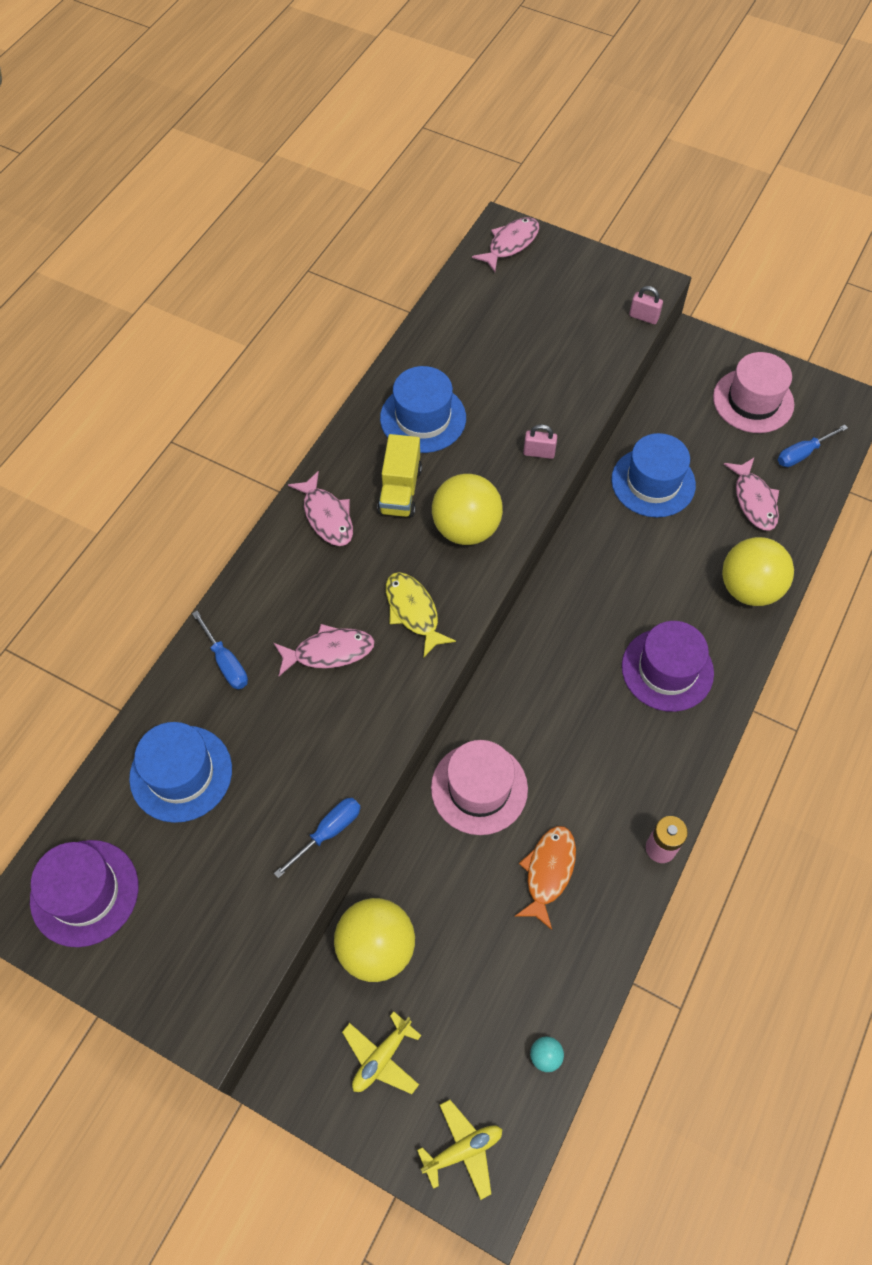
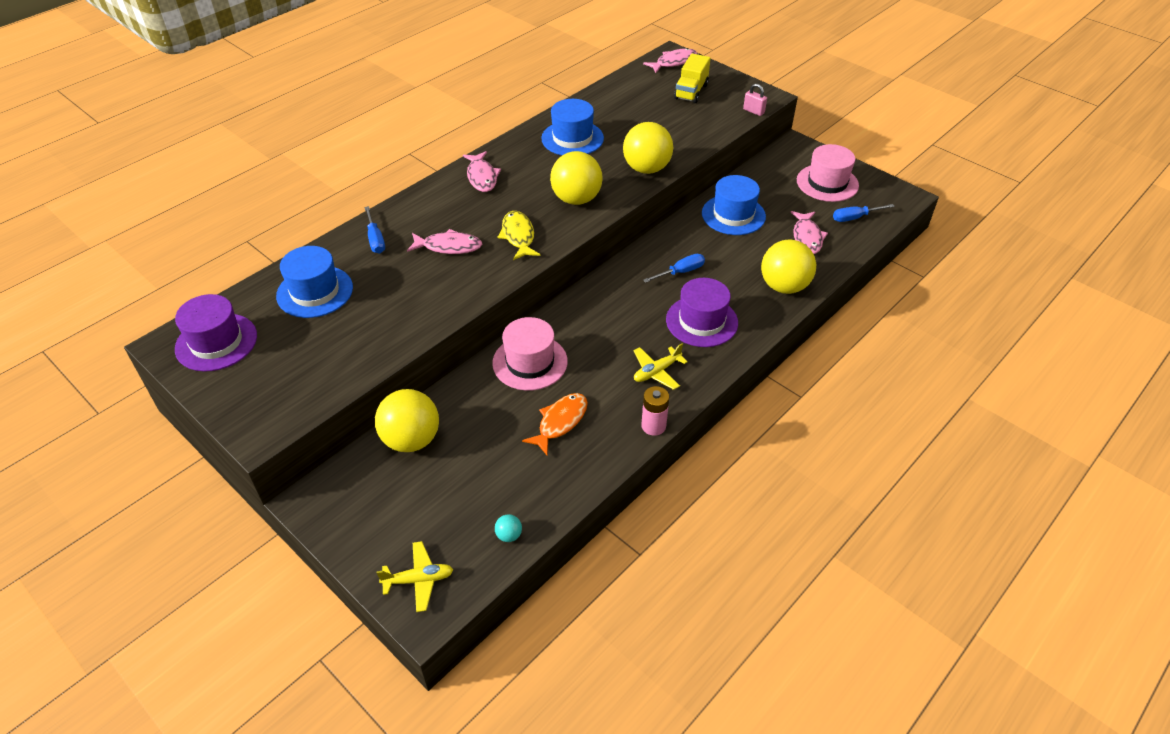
camera: 15 degrees right, 15 degrees down
(328, 832) = (400, 343): blue screwdriver -> blue screwdriver (681, 272)
(381, 1057) = (384, 507): yellow plane -> yellow plane (656, 372)
(400, 490) = (539, 172): yellow truck -> yellow truck (691, 92)
(539, 453) = (646, 168): pink padlock -> yellow ball

